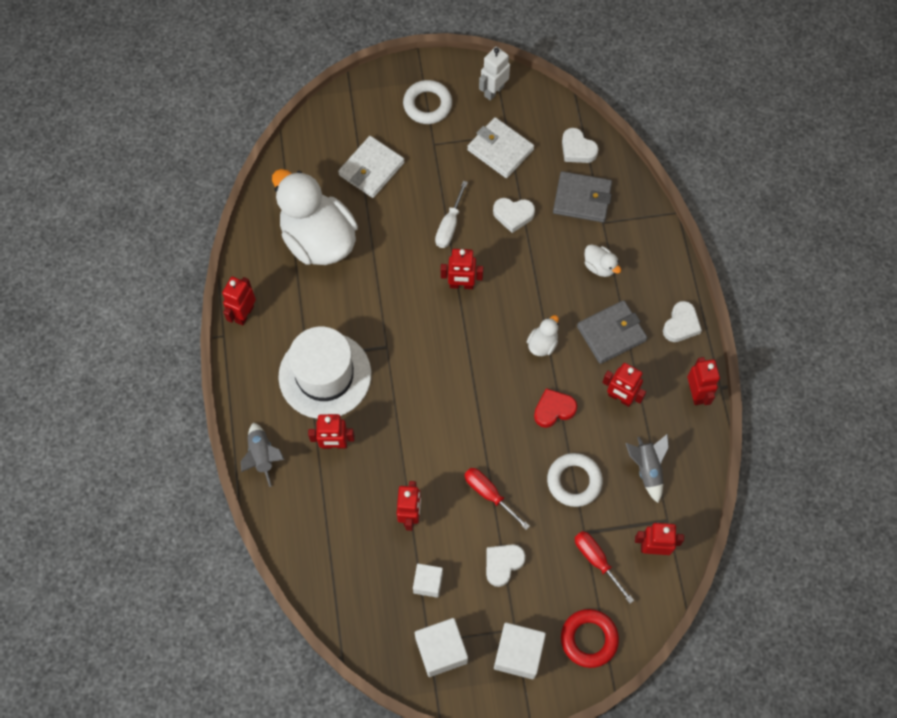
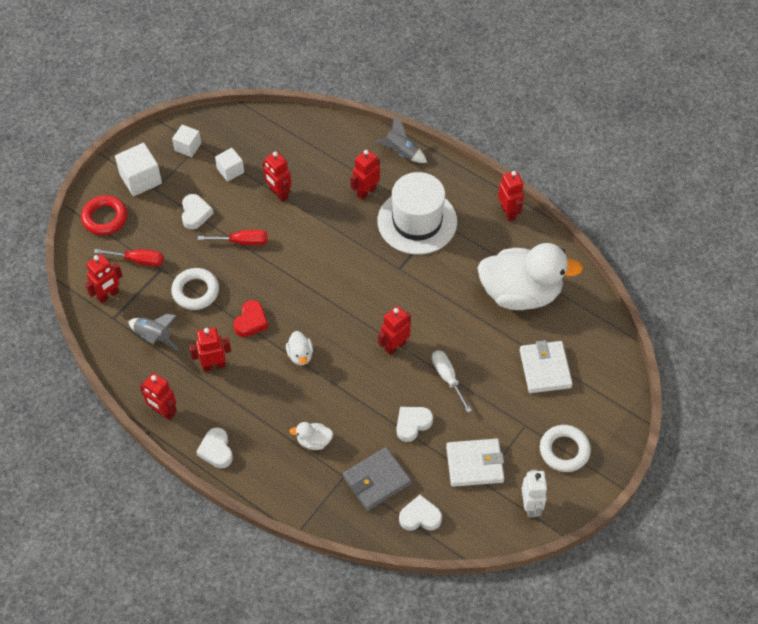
camera: 135 degrees right, 10 degrees down
(441, 650) = (188, 147): white cube -> white cube, size x0.63
(611, 333) = (260, 402): grey wallet -> none

